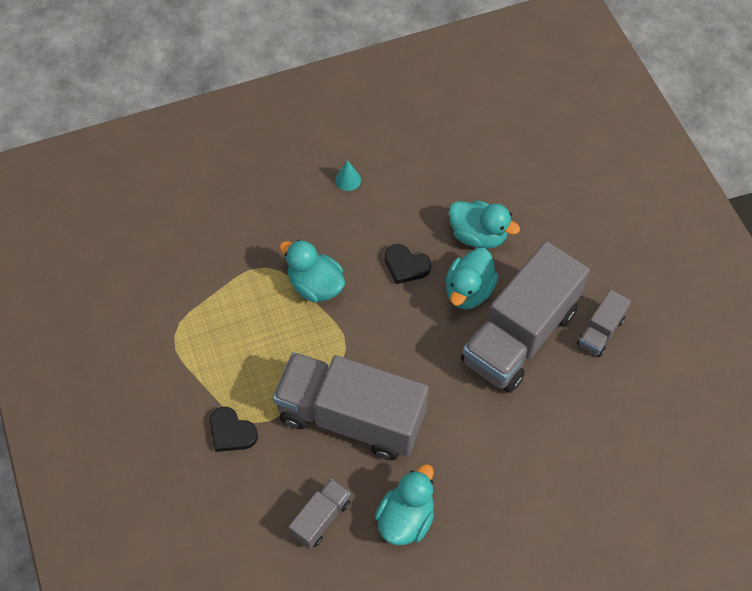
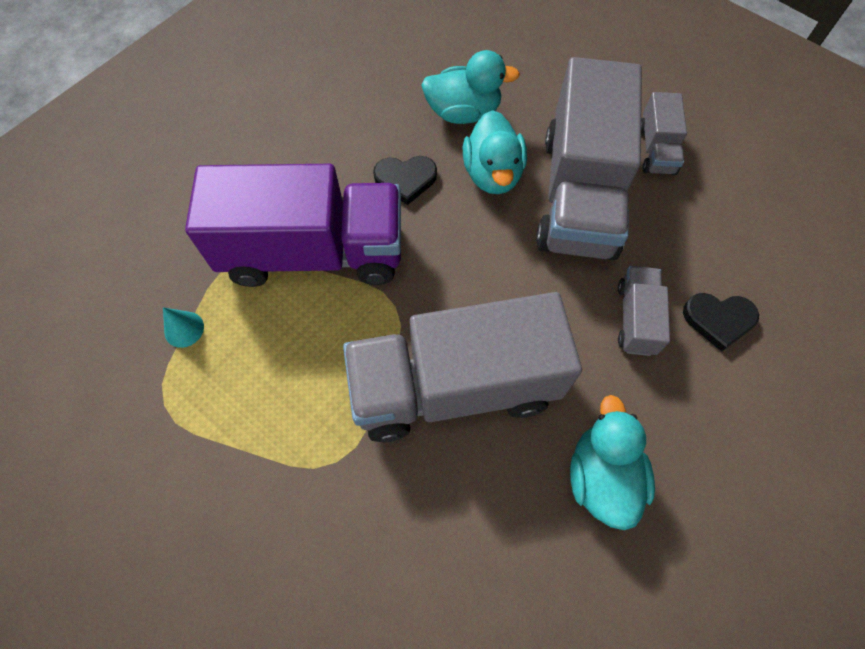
camera: 30 degrees left, 5 degrees up
(231, 432) = (314, 491): black heart -> black heart (718, 320)
(315, 285) = (313, 252): turquoise duck -> purple truck
(321, 518) = (500, 540): grey truck -> grey truck (636, 319)
(348, 180) = (281, 119): turquoise cone -> turquoise cone (184, 329)

